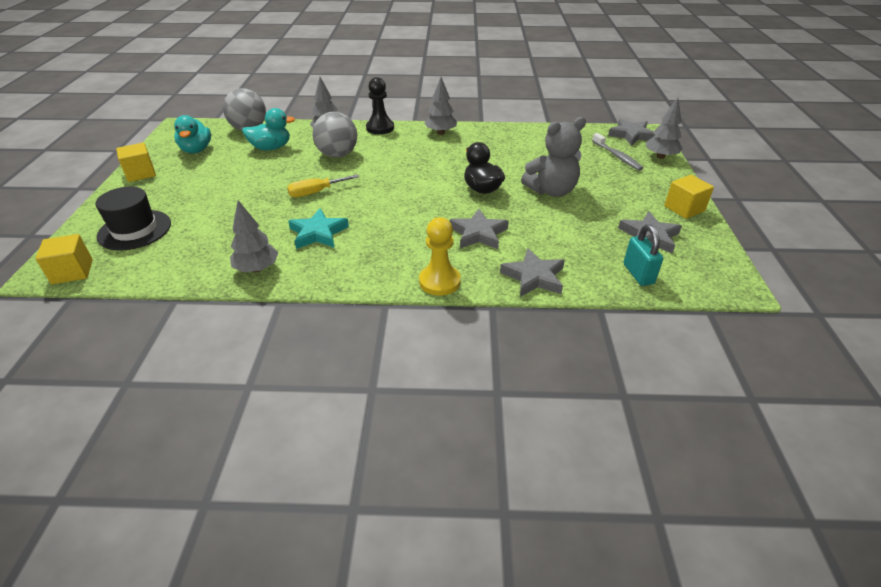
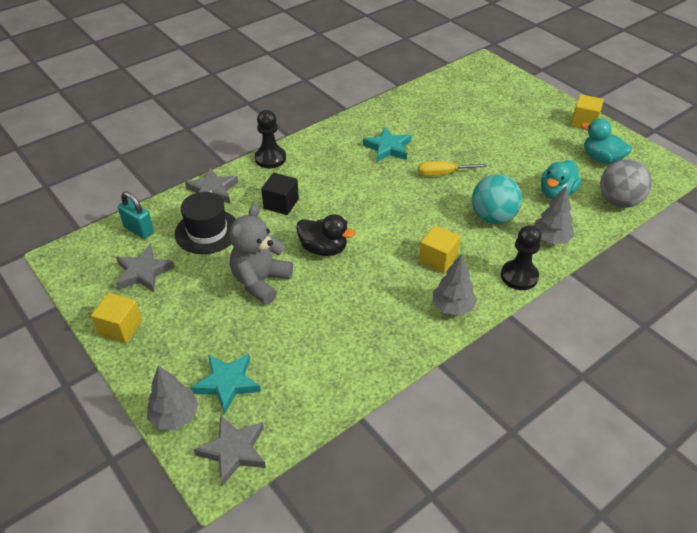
camera: 140 degrees right, 5 degrees up
(72, 272) = (472, 67): yellow cube -> yellow cube (438, 259)
(134, 230) = (494, 95): black hat -> black hat (207, 231)
(257, 269) = (385, 113): grey tree -> none
(316, 192) = (442, 174): yellow screwdriver -> yellow screwdriver turned 120 degrees counterclockwise
(337, 155) = (493, 217): grey ball -> turquoise ball
(439, 281) = (270, 158): yellow pawn -> black pawn
(478, 233) = (281, 204): grey star -> black cube
(617, 156) = (227, 383): grey toothbrush -> turquoise star

